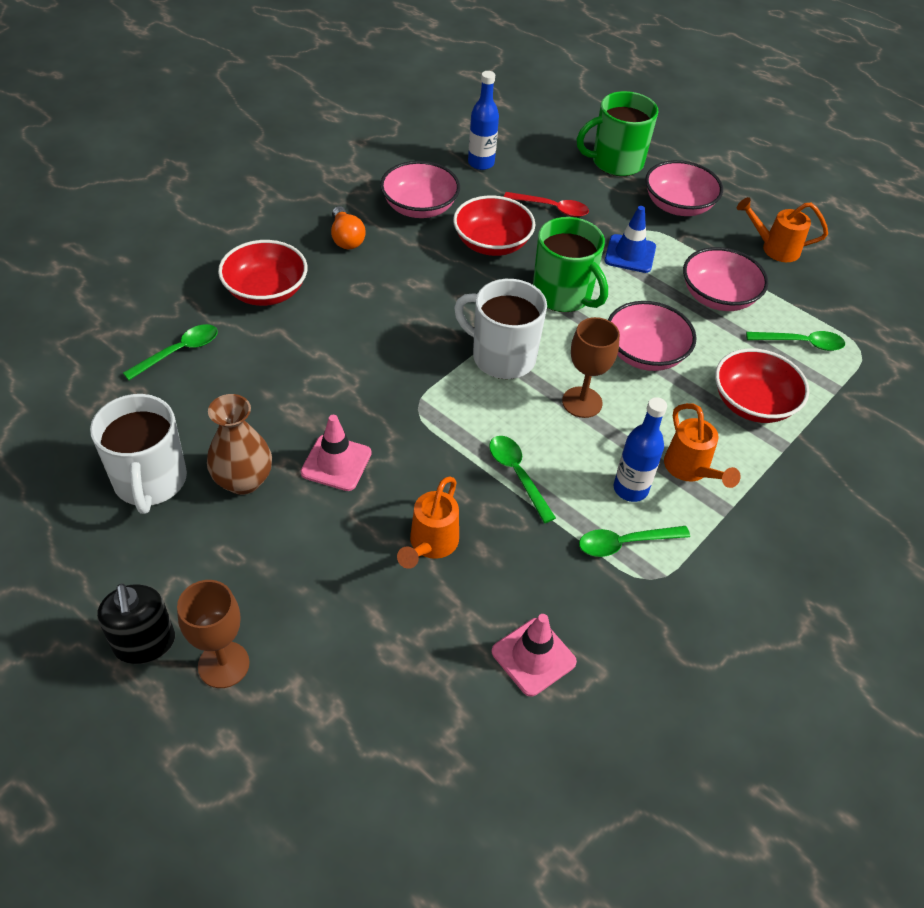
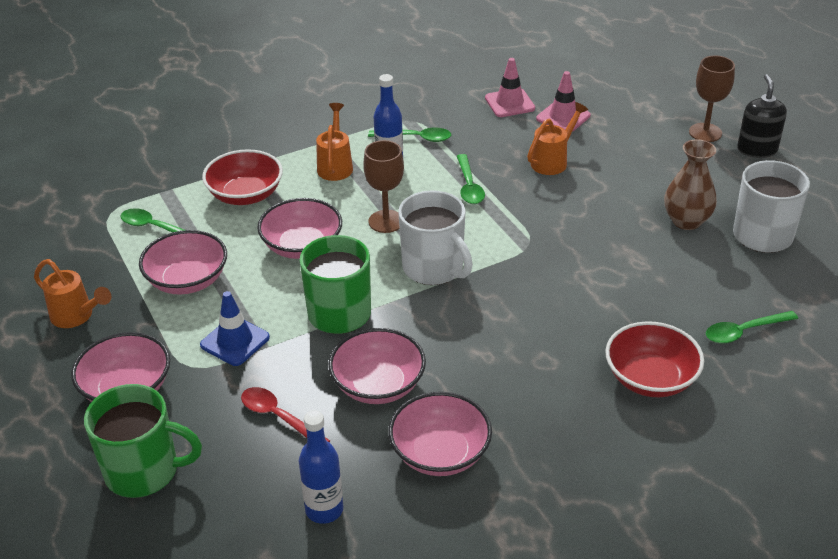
camera: 155 degrees left, 10 degrees down
(336, 463) = (609, 219): pink traffic cone -> pink traffic cone (563, 117)
(346, 238) = (545, 427): orange light bulb -> none
(492, 243) = (378, 385): red bowl -> pink bowl

